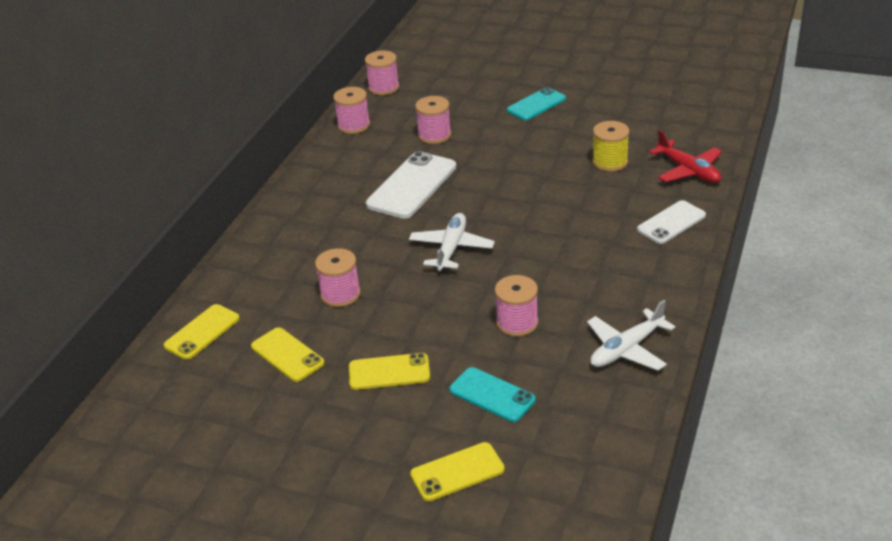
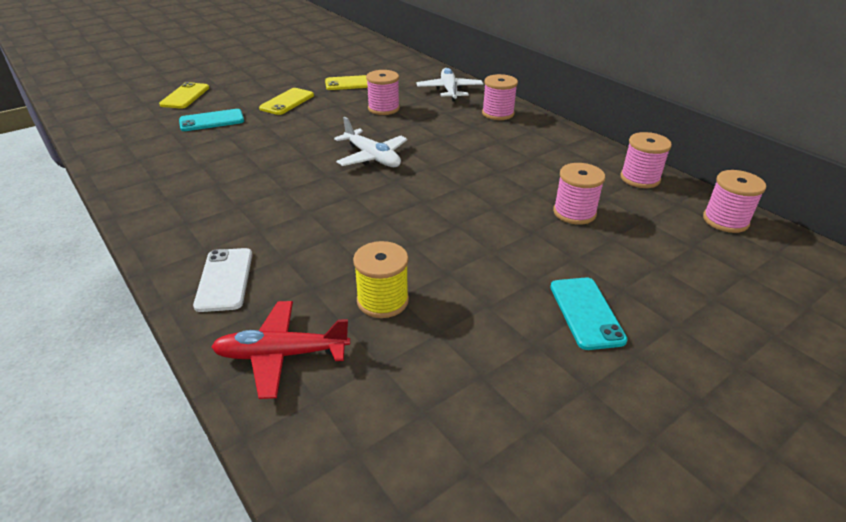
camera: 120 degrees right, 0 degrees up
(202, 332) = (410, 70): yellow phone -> none
(412, 186) = (488, 171): white phone -> none
(517, 323) = (251, 150): pink spool -> pink spool (498, 113)
(626, 349) = (150, 176): white plane -> white plane (449, 90)

